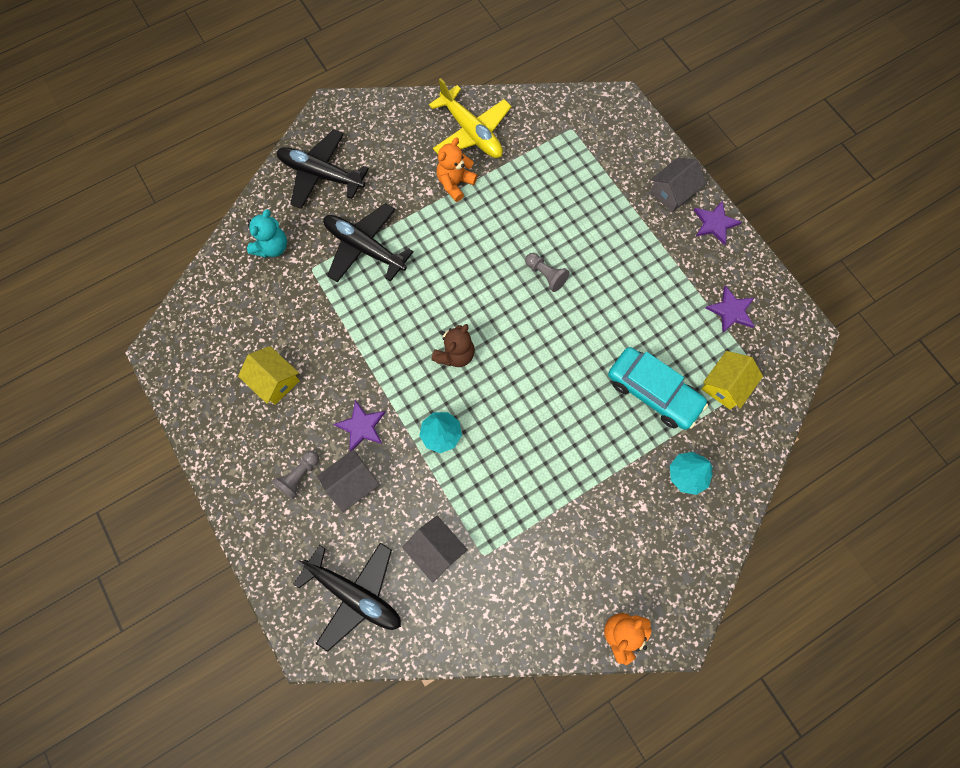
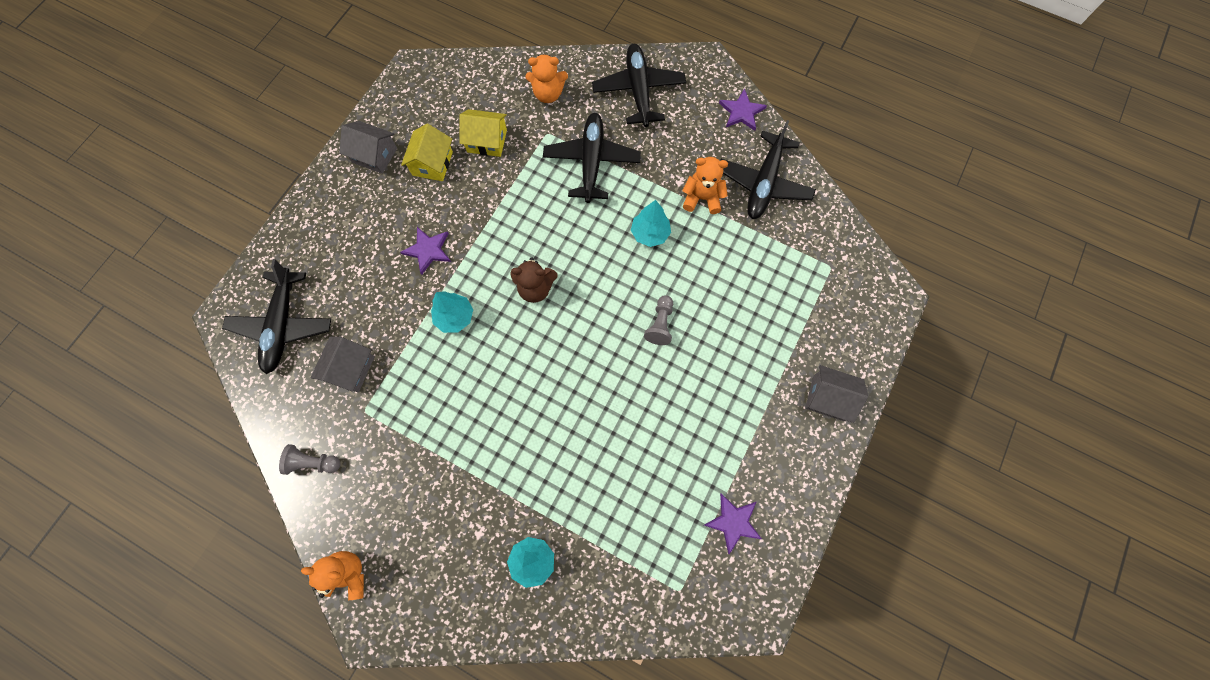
camera: 60 degrees right, 0 degrees up
(272, 247) = (548, 94): turquoise teddy bear -> orange teddy bear
(299, 476) = (361, 227): grey pawn -> grey pawn (313, 462)
(352, 483) = (375, 271): grey house -> grey house (374, 155)
(462, 239) = (650, 233): none -> turquoise tree
(471, 132) = (763, 183): yellow plane -> black plane
(653, 392) = (600, 485): turquoise car -> none
(714, 223) = (821, 457): purple star -> purple star (741, 112)
(725, 385) = (648, 555): yellow house -> yellow house (487, 141)

